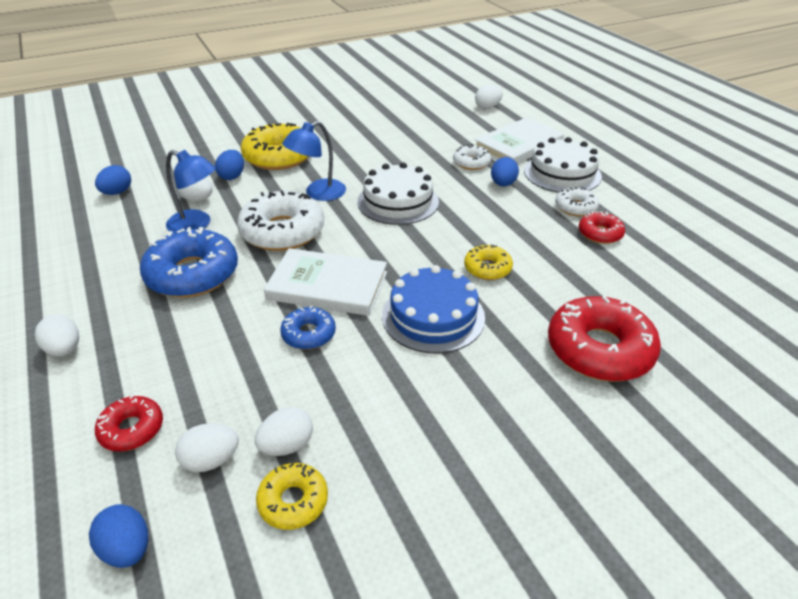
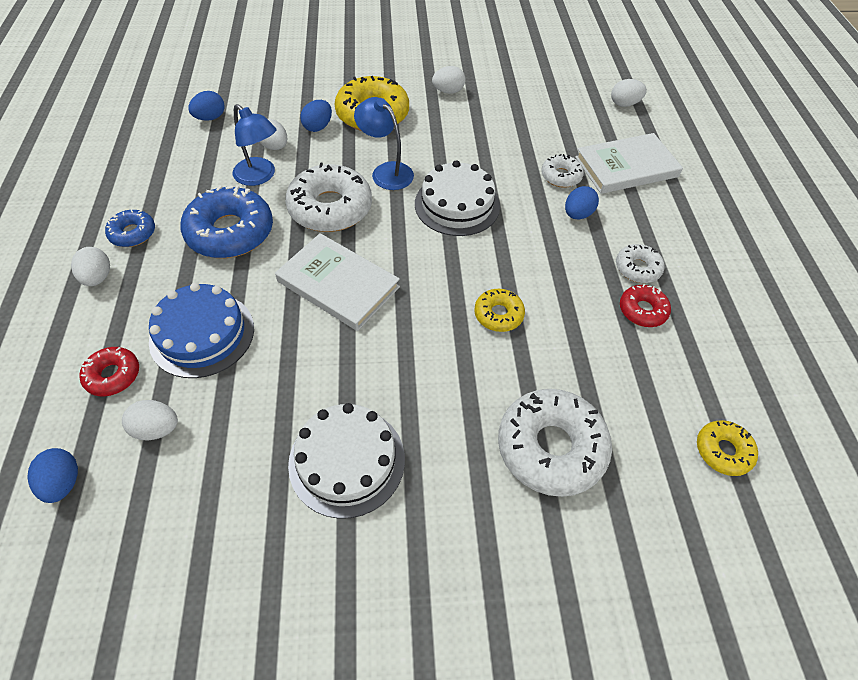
camera: 20 degrees right, 15 degrees up
(287, 445) = (220, 438): white egg -> white egg (448, 91)
(293, 501) = (199, 493): yellow donut -> yellow donut (723, 451)
(308, 334) = (294, 332): blue donut -> blue donut (133, 233)
(318, 193) = (386, 171): blue lamp -> blue lamp turned 60 degrees clockwise
(433, 316) = (414, 352): blue cake -> blue cake (202, 334)
(562, 173) = (651, 219): white cake -> white cake (347, 461)
(599, 349) = (551, 447): red donut -> white donut

